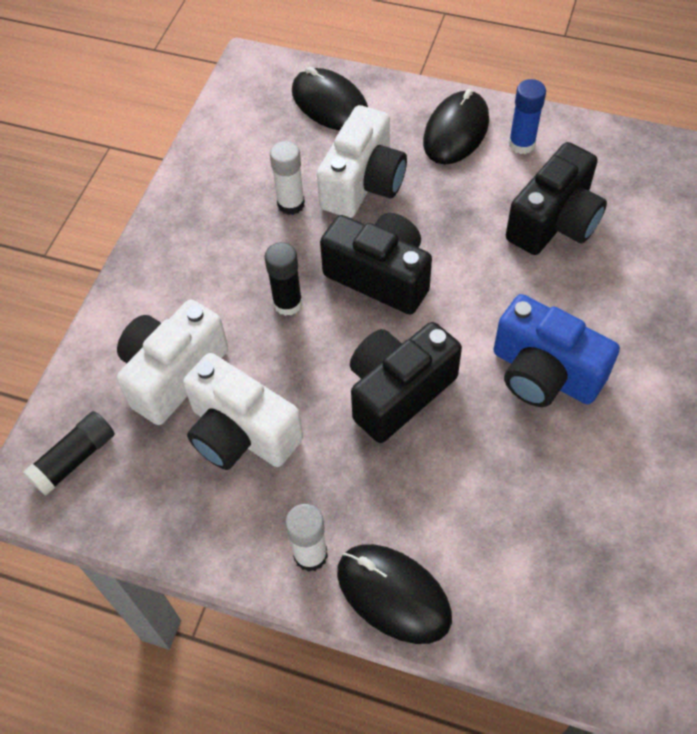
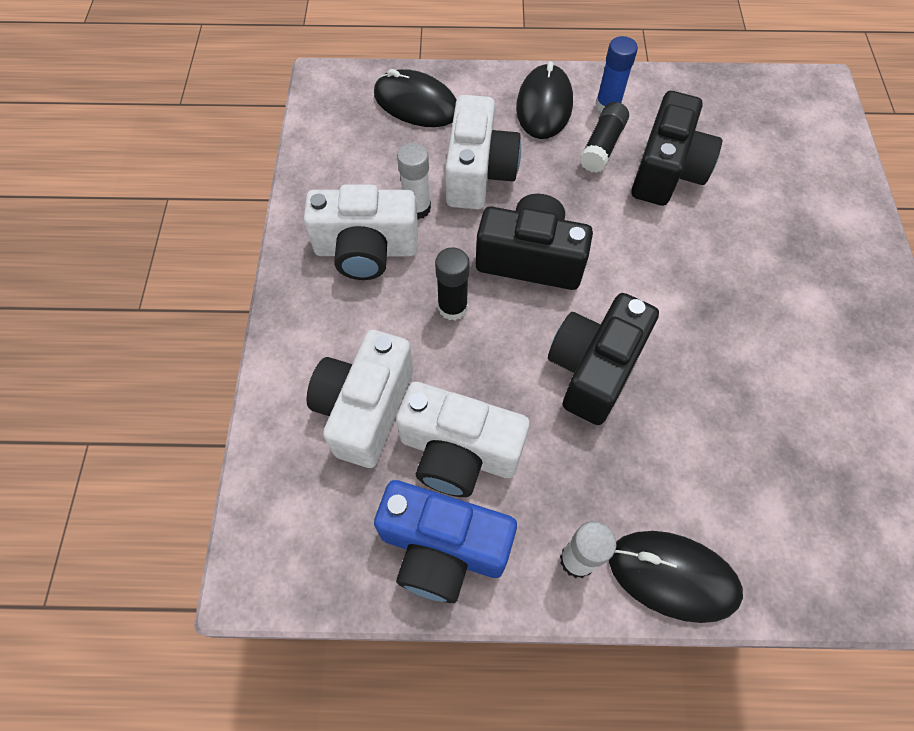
camera: 20 degrees left, 5 degrees up
(74, 459) = (295, 529): black glue stick -> black glue stick (602, 146)
(228, 232) = (366, 250): none -> white camera
(544, 373) = (718, 315): blue camera -> blue camera (442, 548)

